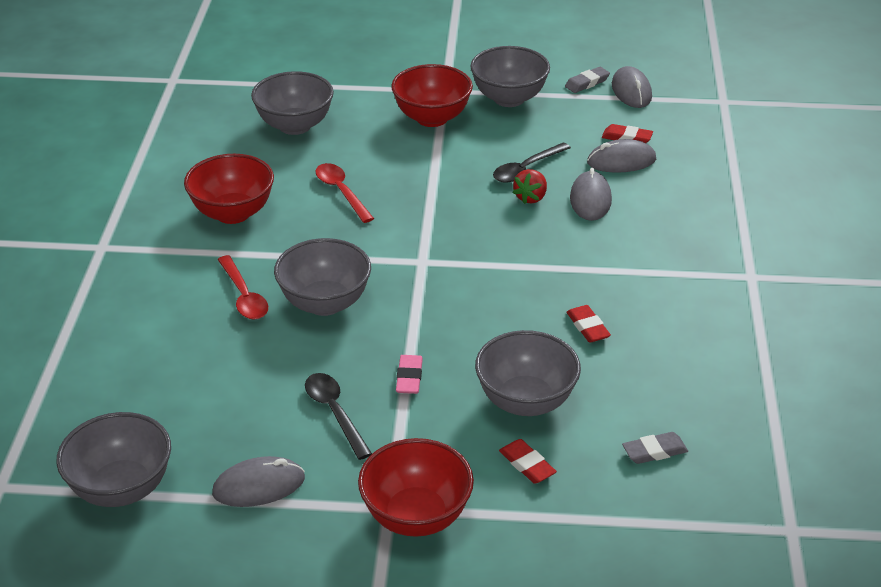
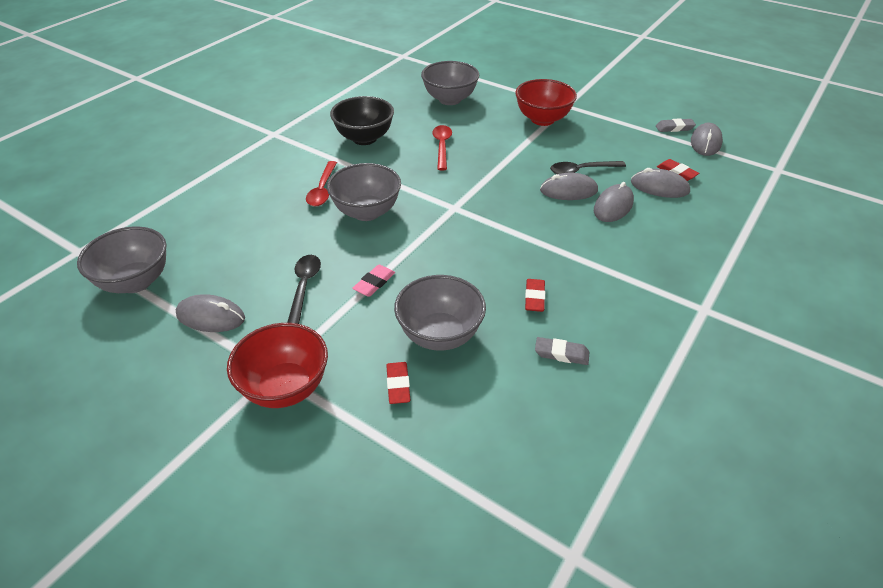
camera: 30 degrees right, 5 degrees up
(233, 213) = (364, 138): red bowl -> black bowl
(509, 98) = (607, 122): grey bowl -> none
(530, 197) = (568, 190): red strawberry -> grey mouse
(654, 451) = (506, 421): grey eraser -> grey eraser (561, 354)

